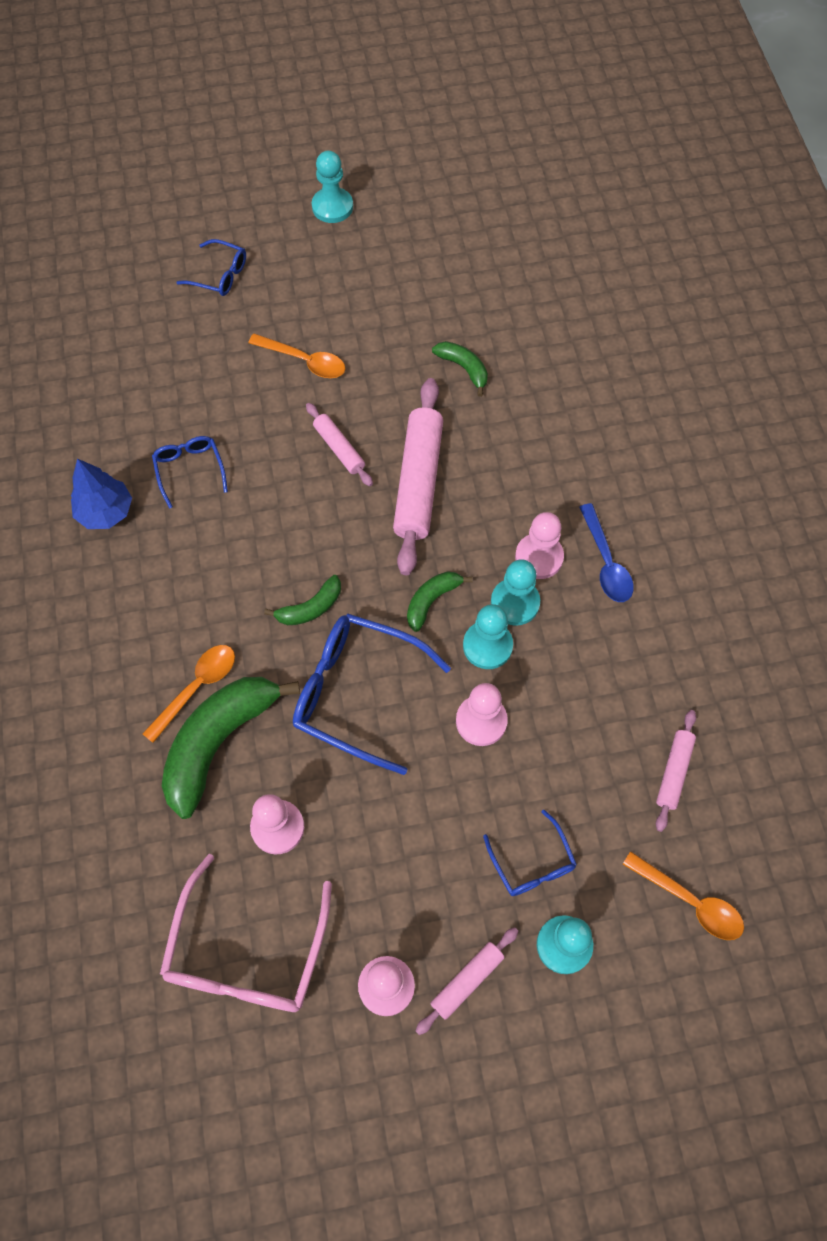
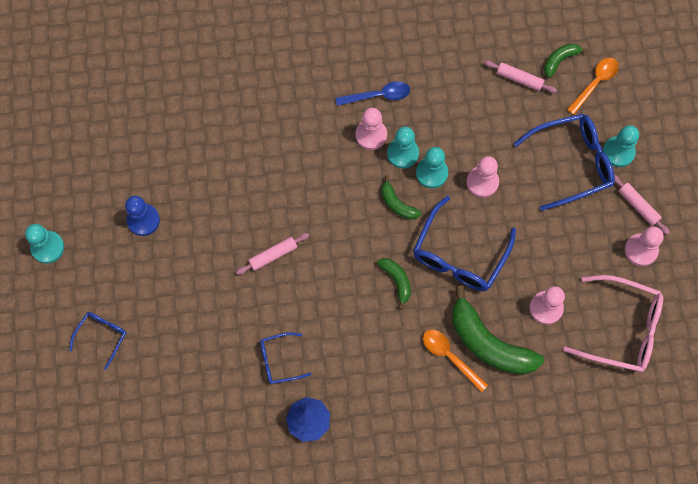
camera: 85 degrees left, 5 degrees up
(304, 361) = (194, 276): orange spoon -> none
(377, 298) = (143, 220): none -> blue pawn
(418, 482) = (306, 204): pink rolling pin -> none
(464, 368) = (215, 166): green banana -> green banana (560, 60)
(532, 862) = (571, 163): blue glasses -> blue glasses, size x1.87

